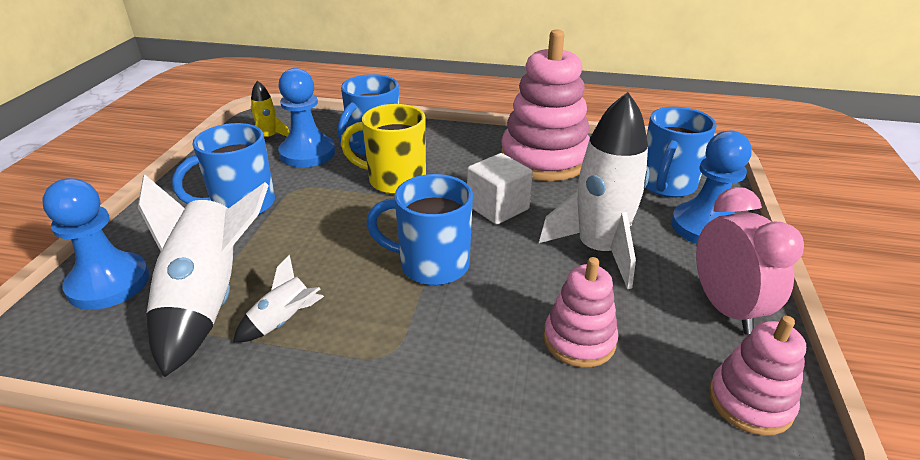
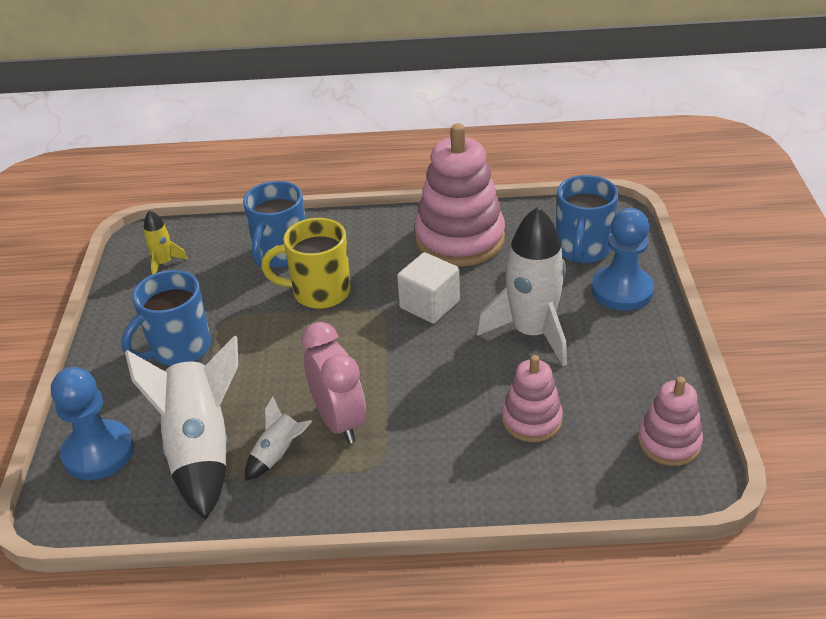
camera: 10 degrees left, 5 degrees up
(307, 153) = (215, 276): blue pawn -> none
(431, 265) = (387, 376): blue mug -> none
(725, 308) = (645, 368): pink clock -> pink clock (339, 421)

